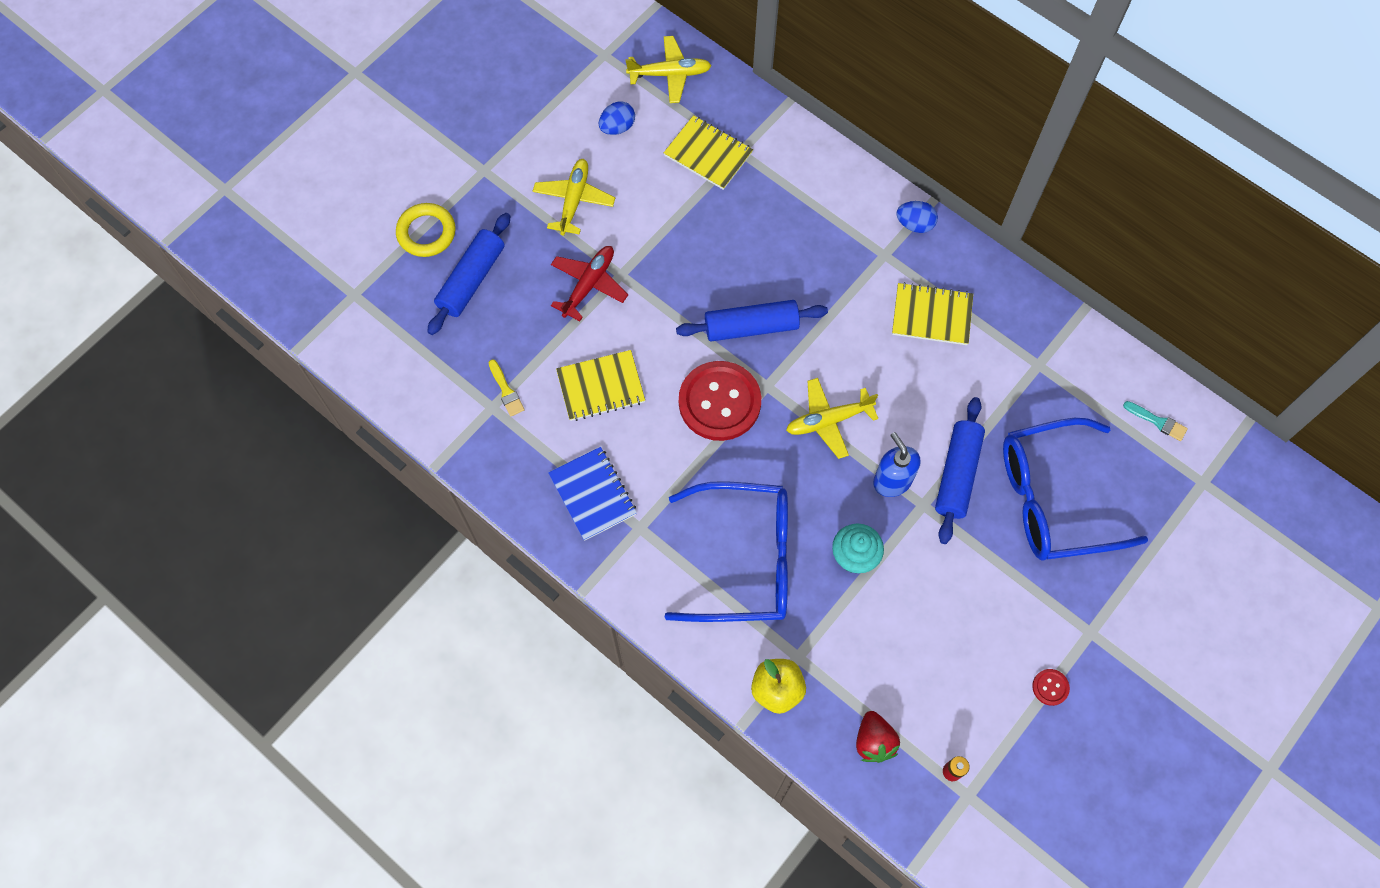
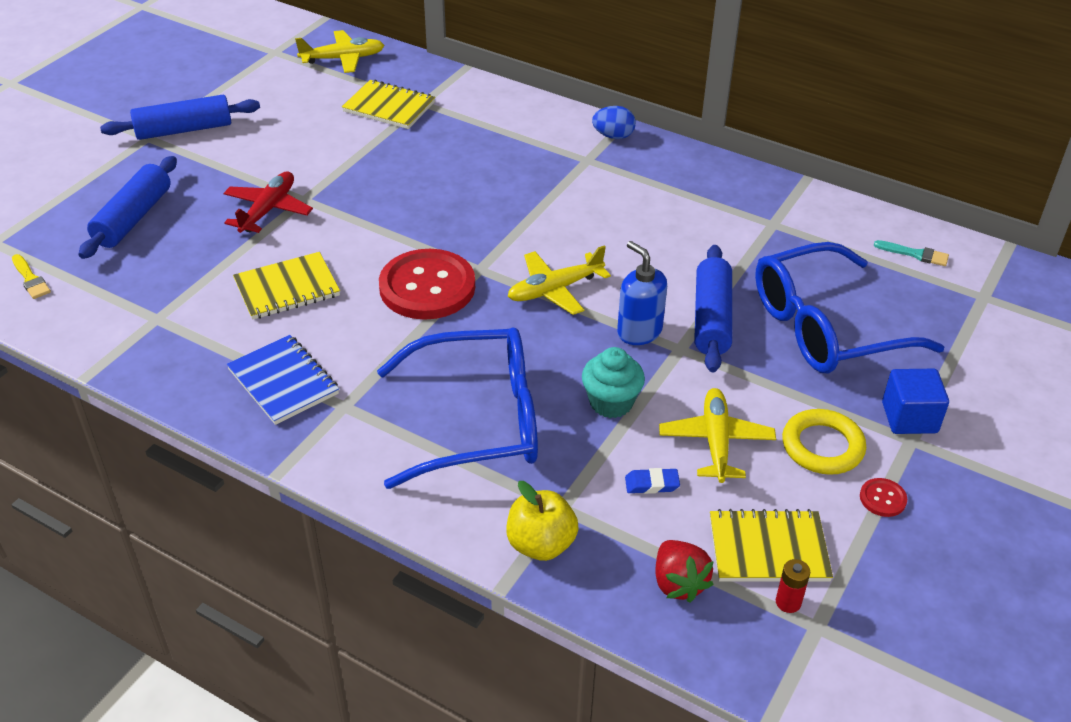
camera: 10 degrees left, 25 degrees down
(426, 232) = (82, 187): yellow ring -> yellow ring (822, 446)
(506, 391) = (174, 303): yellow brush -> yellow brush (30, 279)
(574, 200) = (248, 150): yellow plane -> yellow plane (716, 441)
(617, 127) = (291, 97): blue egg -> none
(751, 327) = (454, 225): blue rolling pin -> blue rolling pin (184, 130)
(871, 645) = (652, 484): none -> blue eraser
(931, 315) = (648, 198): yellow notebook -> yellow notebook (768, 549)
(1096, 609) = (909, 417): none -> blue cube

